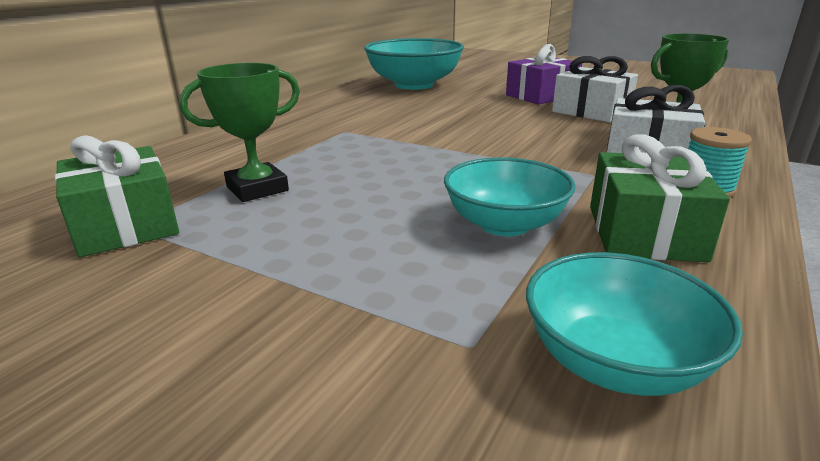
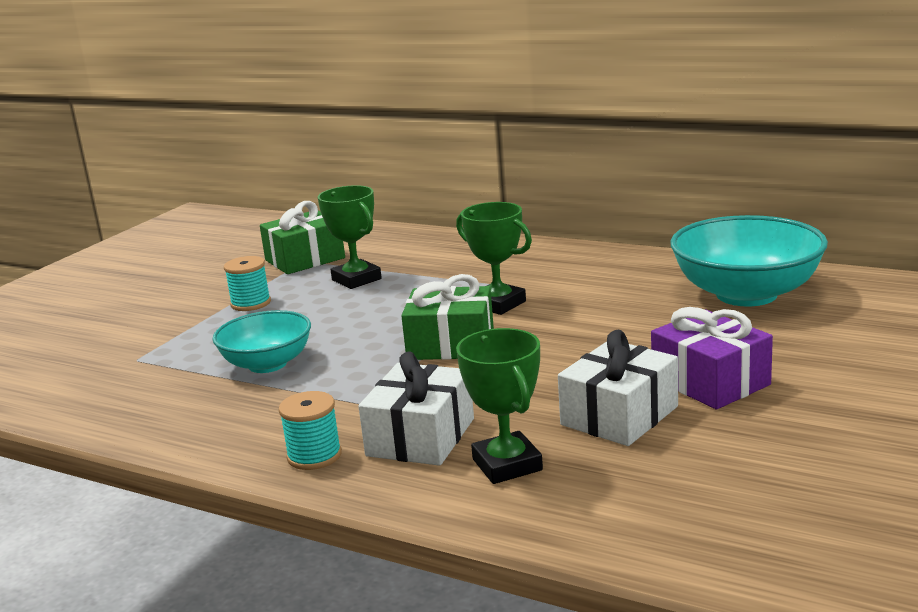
camera: 90 degrees right, 5 degrees down
(279, 254) = (251, 303): none -> turquoise spool
(387, 134) = (498, 304): none -> green trophy
(614, 362) = (103, 392): turquoise bowl -> none
(644, 232) = (235, 414): green gift -> green gift (451, 344)

